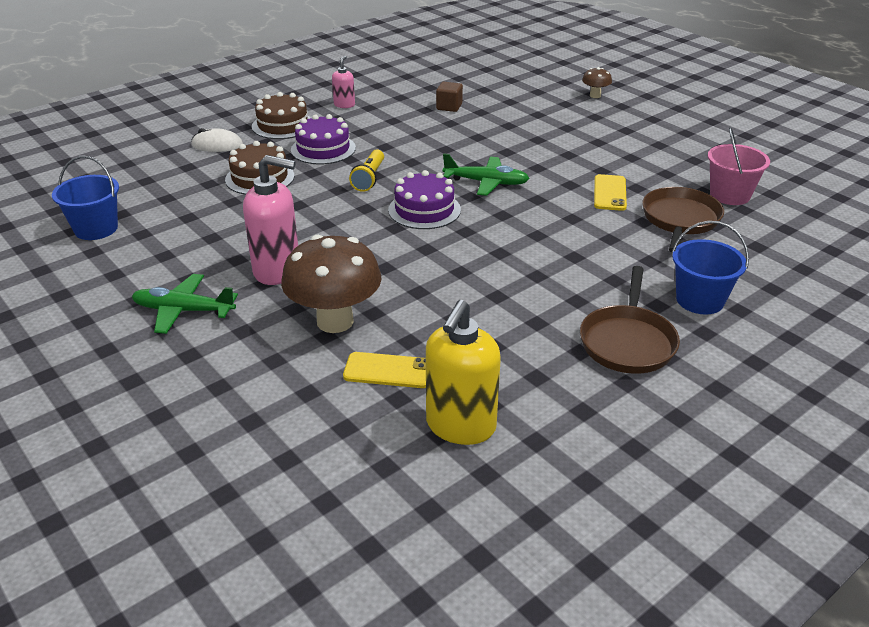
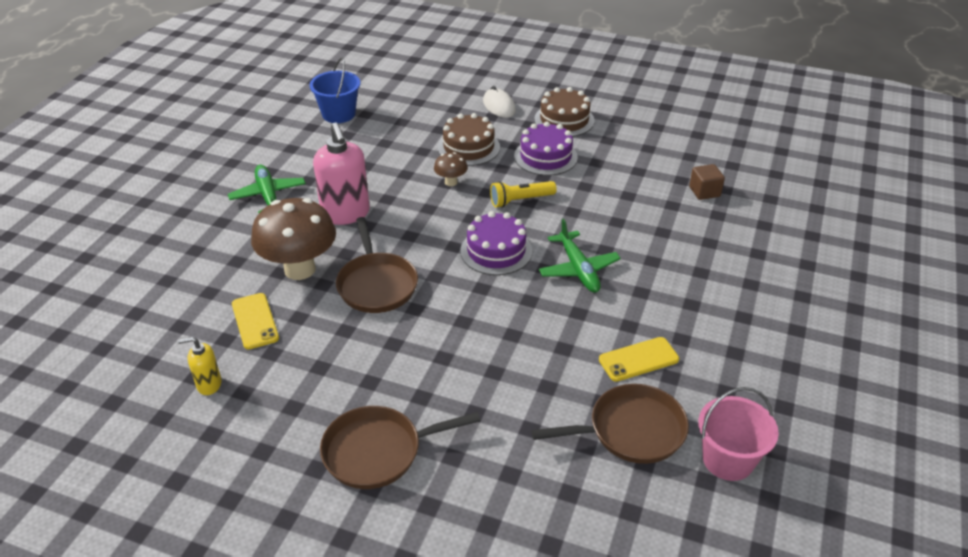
camera: 60 degrees right, 5 degrees up
(344, 105) = (637, 134): pink soap dispenser -> none
(406, 282) = (376, 284): none -> brown pan
(460, 426) = (209, 384): yellow soap dispenser -> yellow soap dispenser, size x0.51
(595, 95) = (855, 279): brown mushroom -> brown mushroom (451, 182)
(700, 300) = (484, 487): blue bucket -> none

